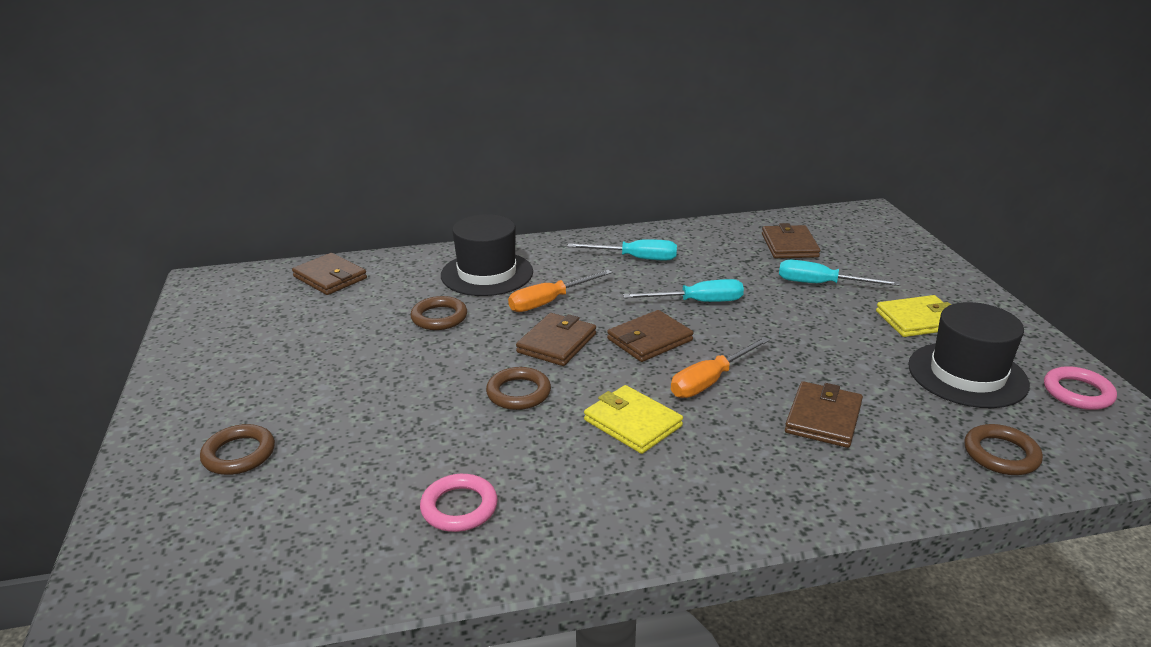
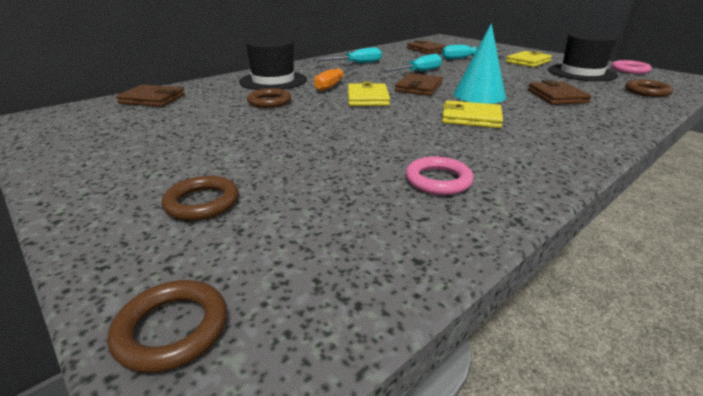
camera: 30 degrees left, 0 degrees up
(518, 393) = (381, 121): brown ring -> brown ring (172, 329)
(557, 343) = (368, 98): brown wallet -> yellow wallet
(710, 381) = (479, 95): orange screwdriver -> turquoise cone

